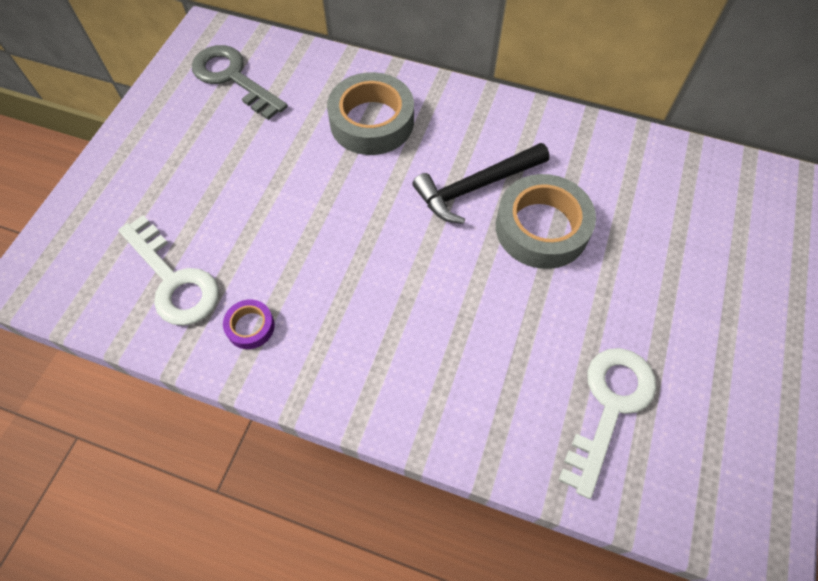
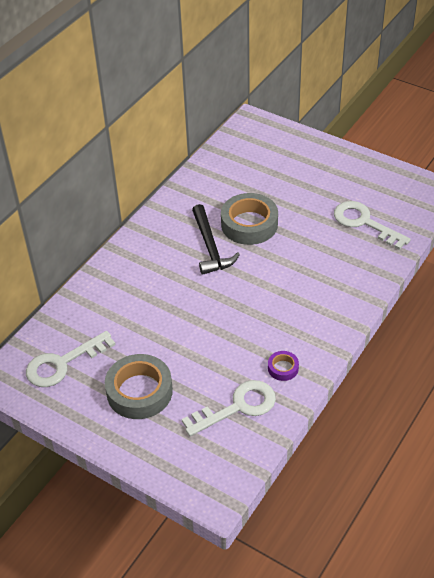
camera: 75 degrees left, 15 degrees down
(233, 78) = (63, 363): grey key -> white key
(372, 122) = (138, 289): grey tape -> grey tape (139, 391)

